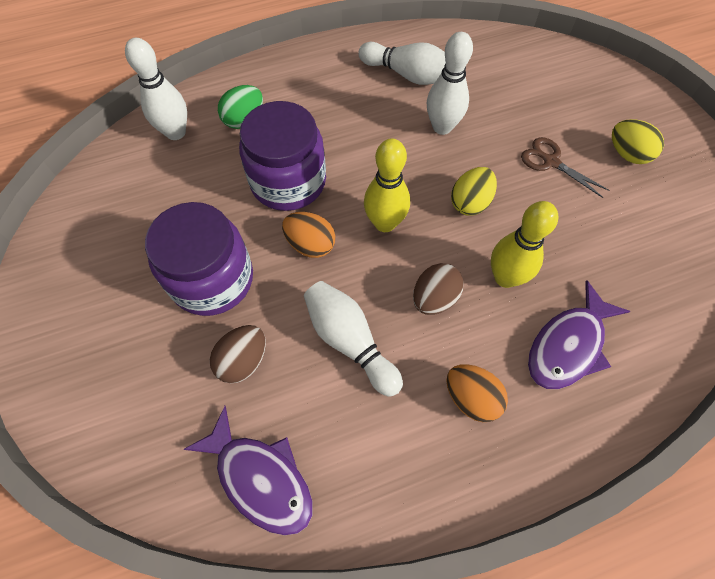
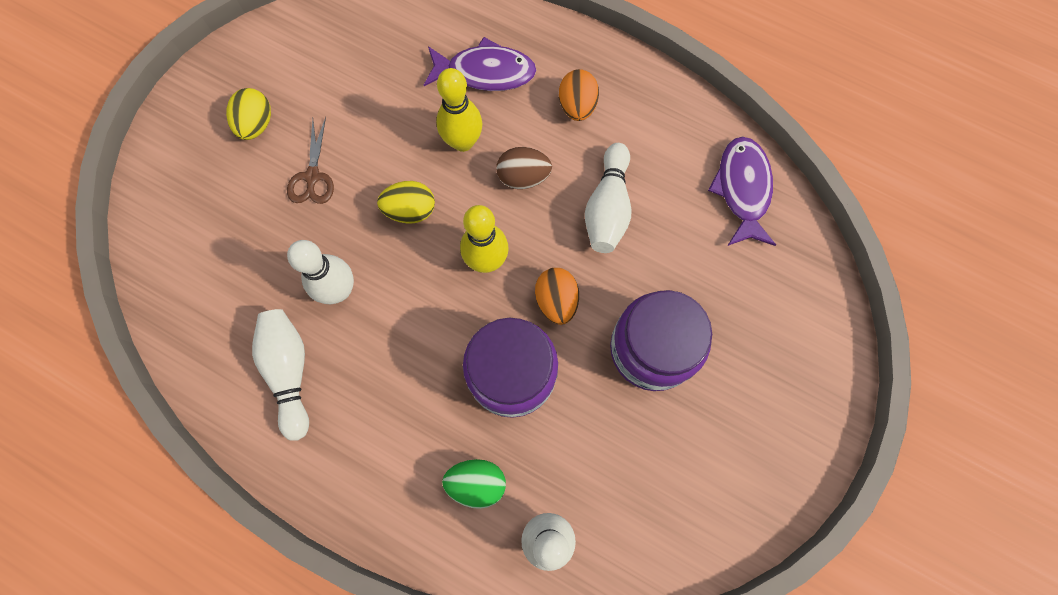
camera: 130 degrees left, 10 degrees up
(243, 361) = (687, 266): brown egg -> none

